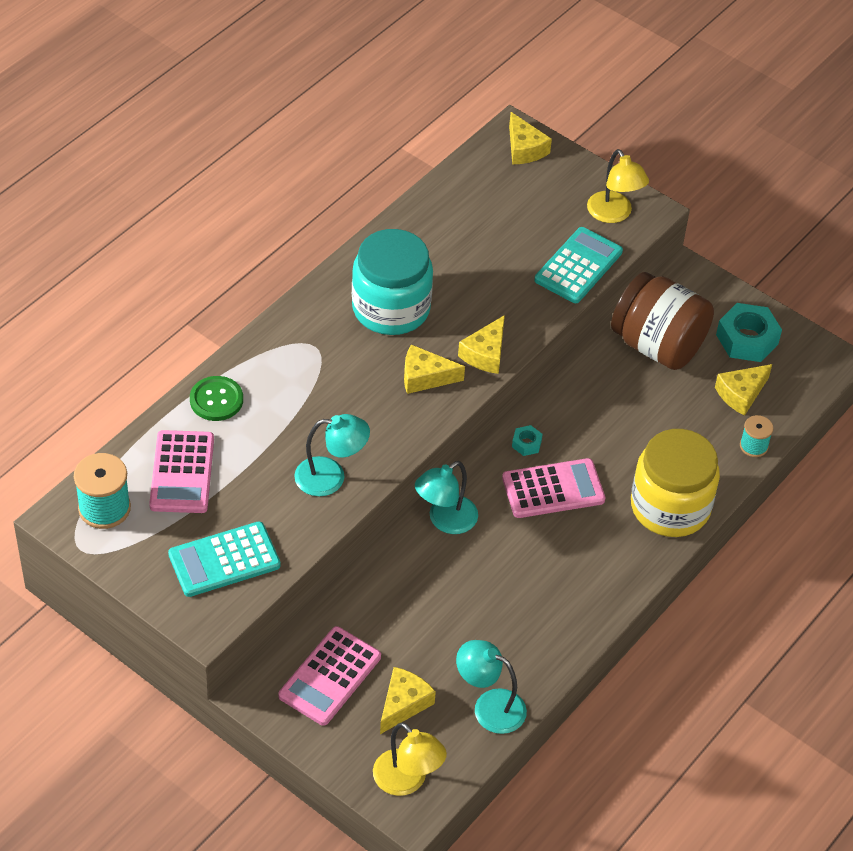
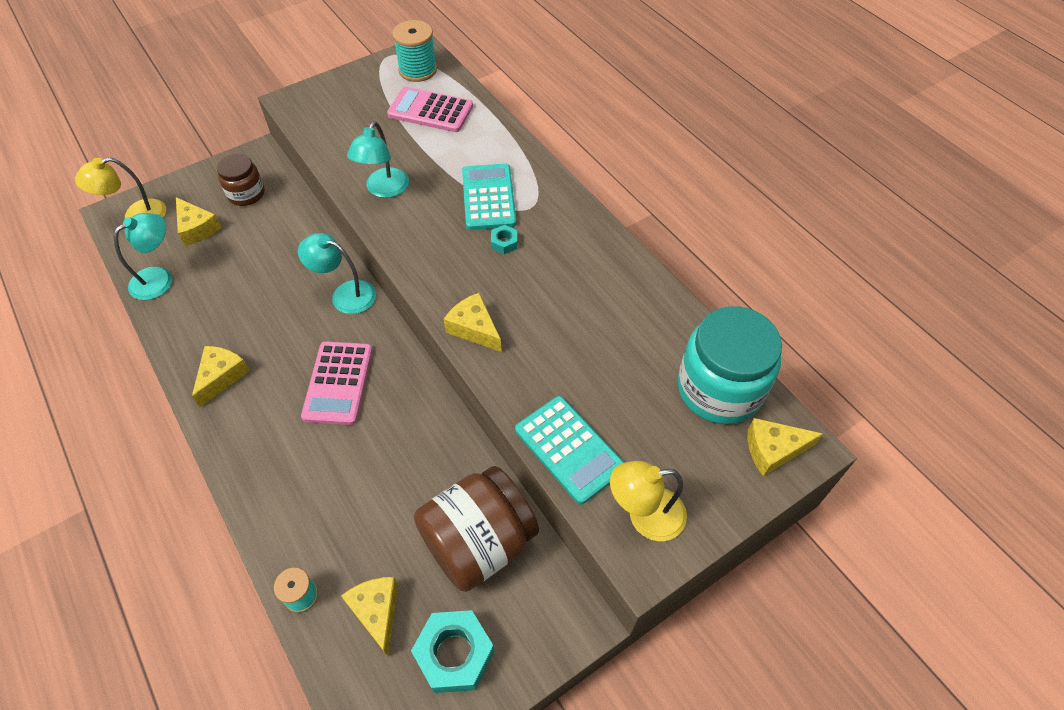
camera: 110 degrees right, 5 degrees up
(216, 400) = (493, 139): green button -> none
(224, 560) = (339, 119): turquoise calculator -> turquoise calculator (488, 197)
(330, 676) = (246, 194): pink calculator -> brown jar
(391, 308) = (557, 270): turquoise jar -> turquoise jar (719, 389)
(425, 377) = (464, 275): yellow cheese -> yellow cheese (222, 376)
(445, 521) = (345, 294): turquoise lamp -> turquoise lamp turned 45 degrees counterclockwise
(526, 443) = (399, 377): turquoise nut -> turquoise nut (504, 243)
(670, 507) = (268, 478): yellow jar -> none

